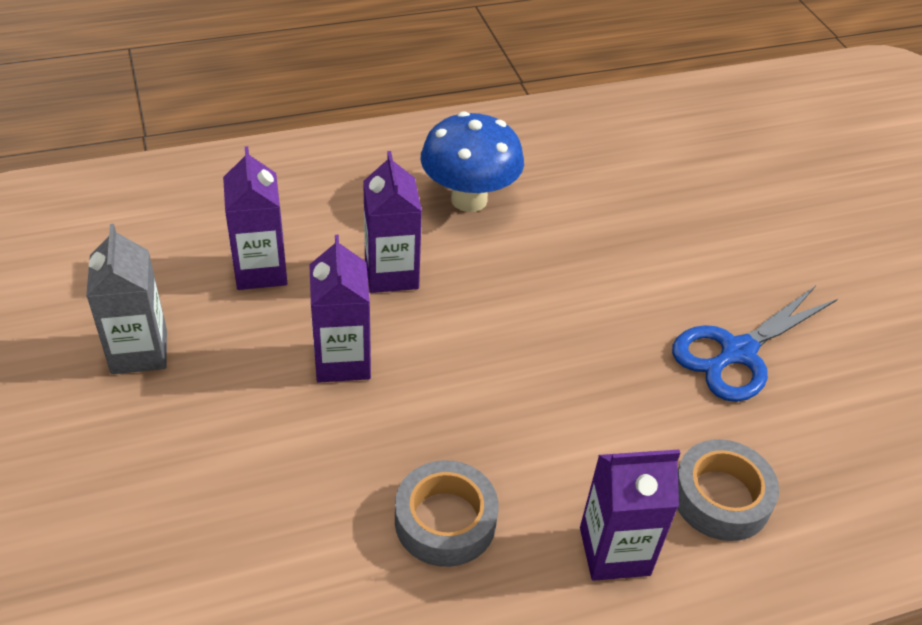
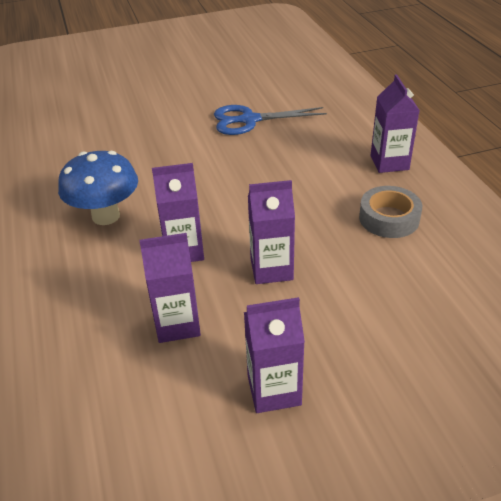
camera: 85 degrees left, 5 degrees down
(139, 351) = (274, 390): grey carton -> purple carton
(721, 497) = (347, 131): grey tape -> none
(738, 352) = (249, 120): blue scissors -> blue scissors turned 120 degrees clockwise

